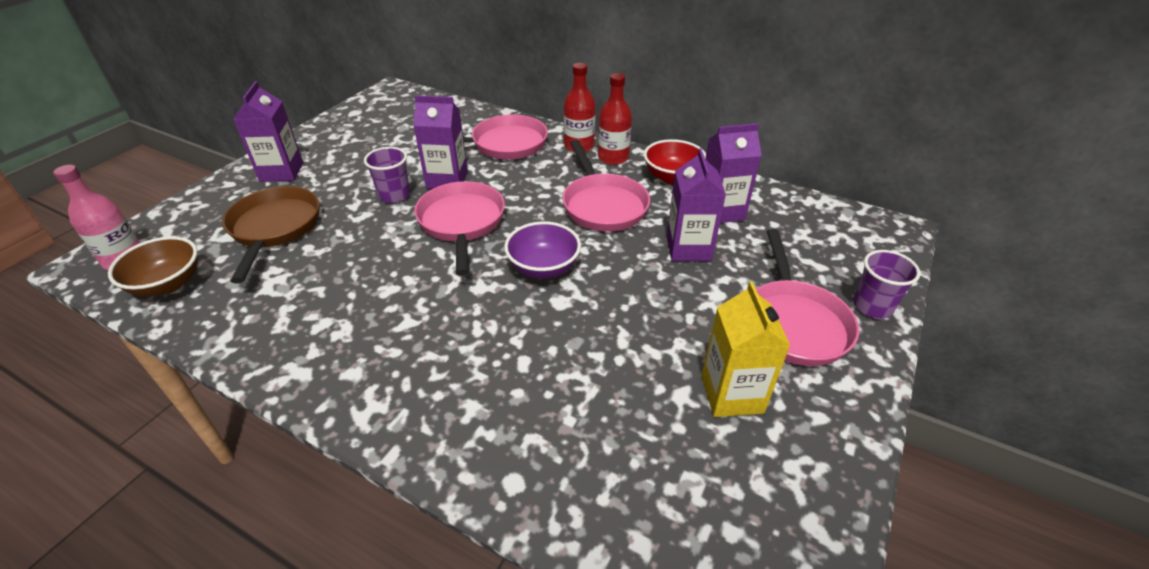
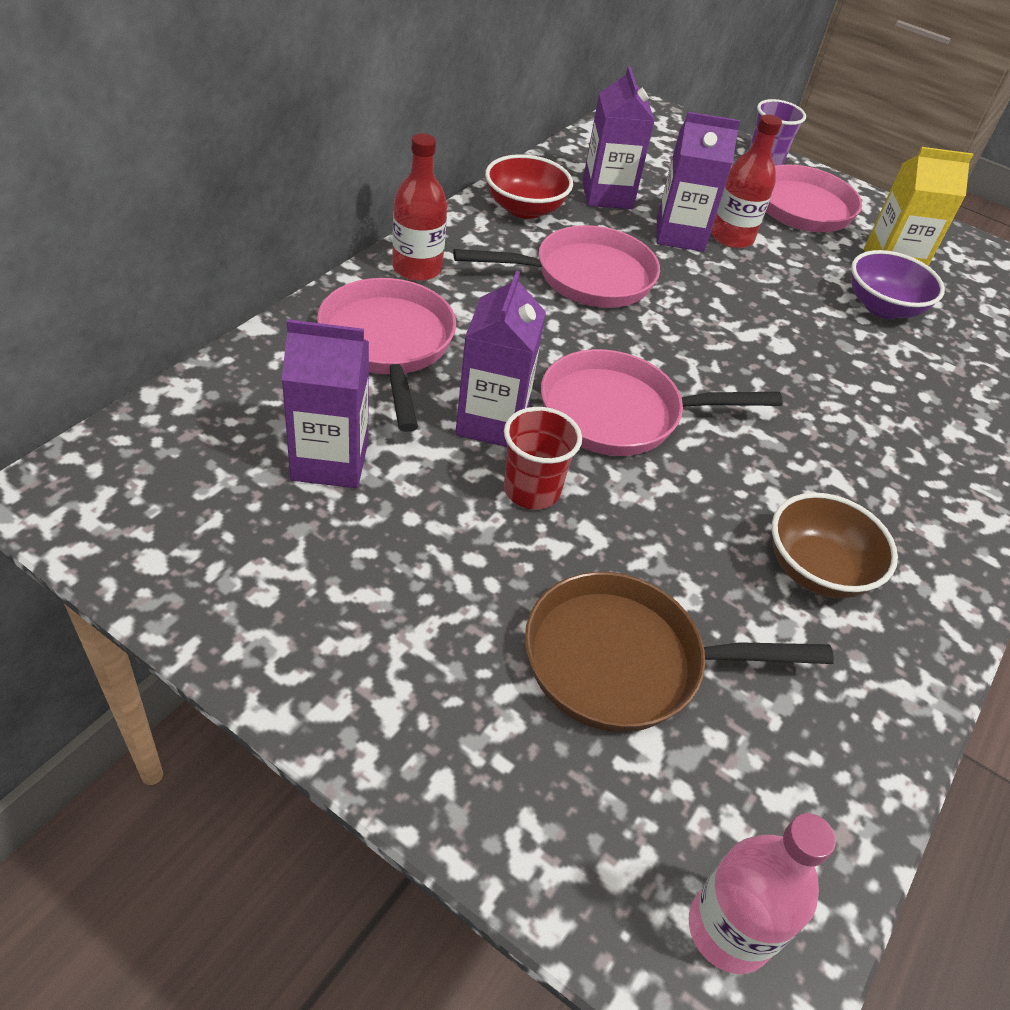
camera: 90 degrees left, 5 degrees up
(168, 284) = (796, 812): brown bowl -> brown bowl (816, 570)
(281, 172) = (411, 679): purple carton -> purple carton (330, 461)
(394, 195) = (531, 490): purple cup -> red cup
(543, 267) = (720, 348): purple bowl -> purple bowl (882, 307)
(613, 158) = (462, 244): red bottle -> red bottle (731, 237)

